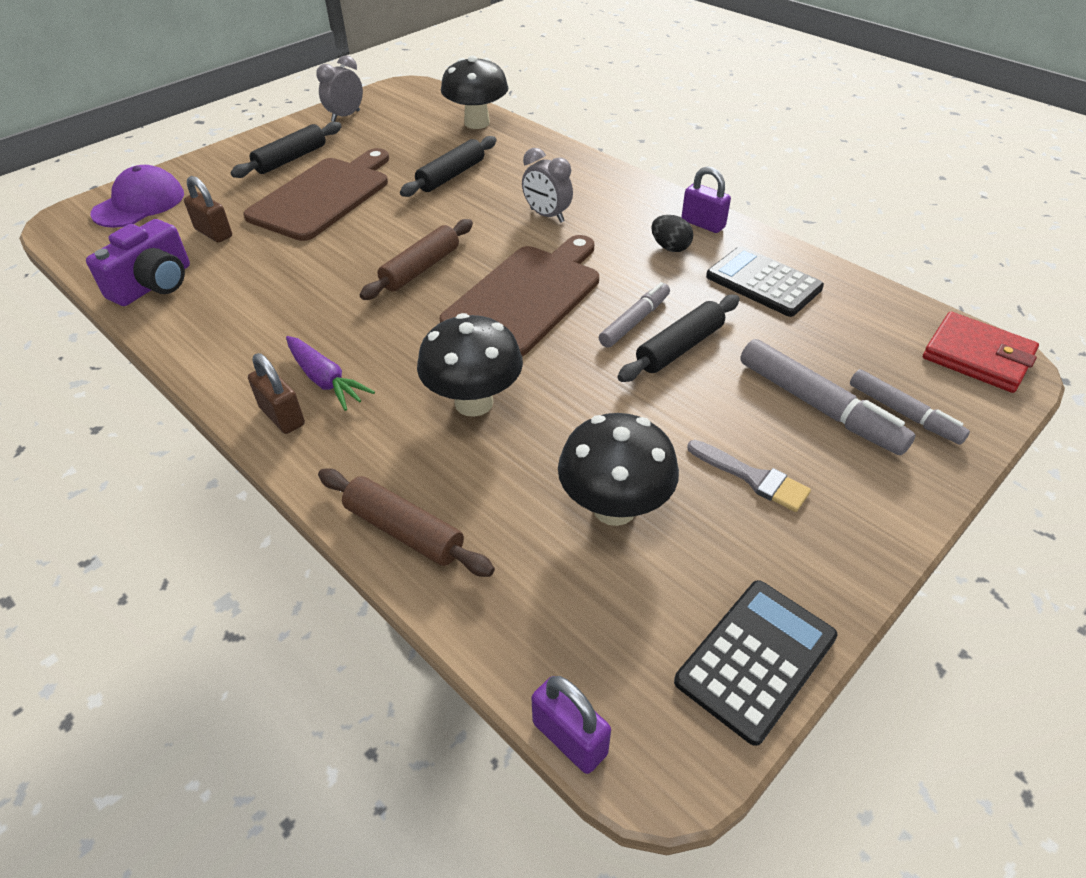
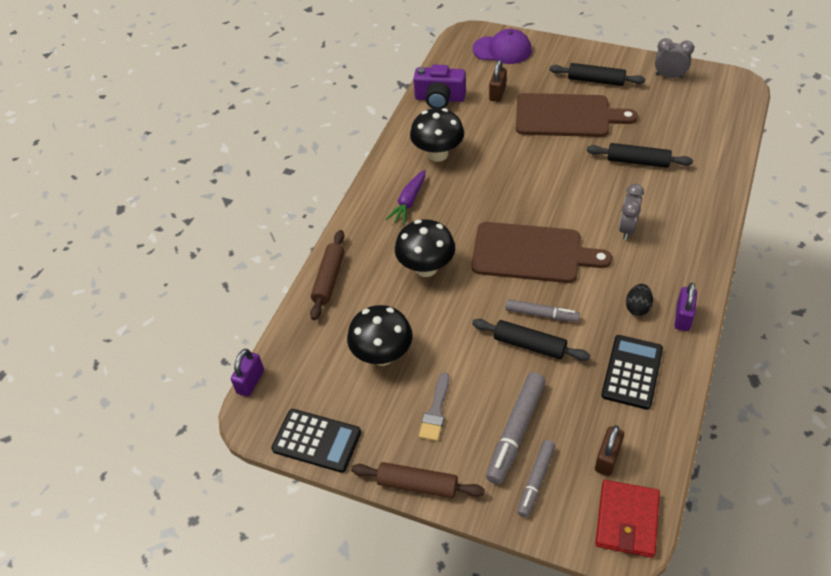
camera: 70 degrees right, 5 degrees up
(282, 416) = (375, 199): brown padlock -> brown padlock (607, 458)
(420, 268) = (525, 194): brown rolling pin -> brown rolling pin (417, 485)
(477, 123) = (720, 143): black mushroom -> black mushroom (438, 154)

